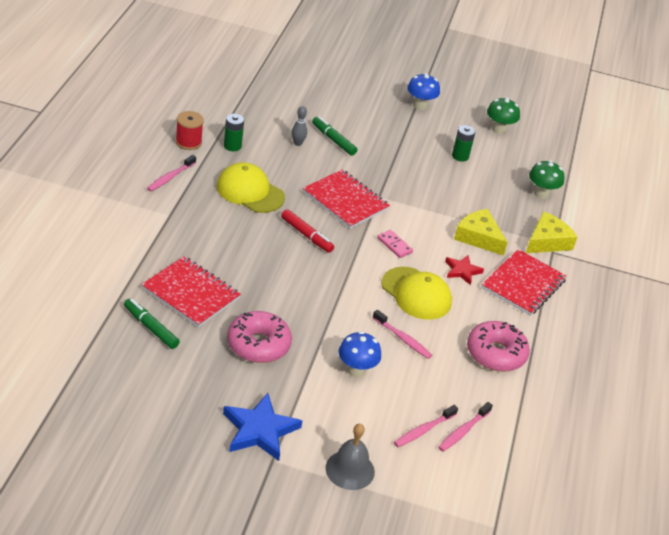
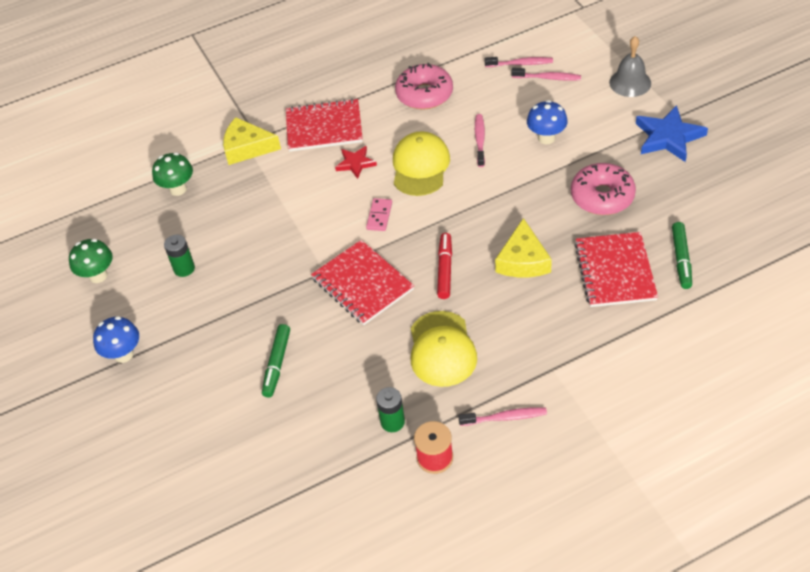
camera: 120 degrees left, 10 degrees up
(297, 143) = (319, 382): grey bowling pin -> none
(345, 201) = (362, 284): red notebook -> red notebook turned 45 degrees counterclockwise
(478, 237) = (297, 182): yellow cheese -> yellow cheese (523, 260)

